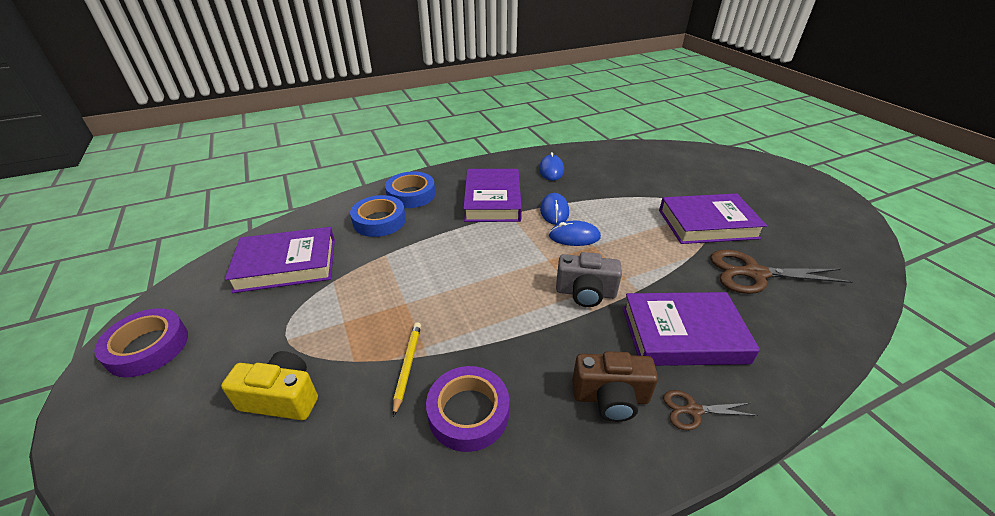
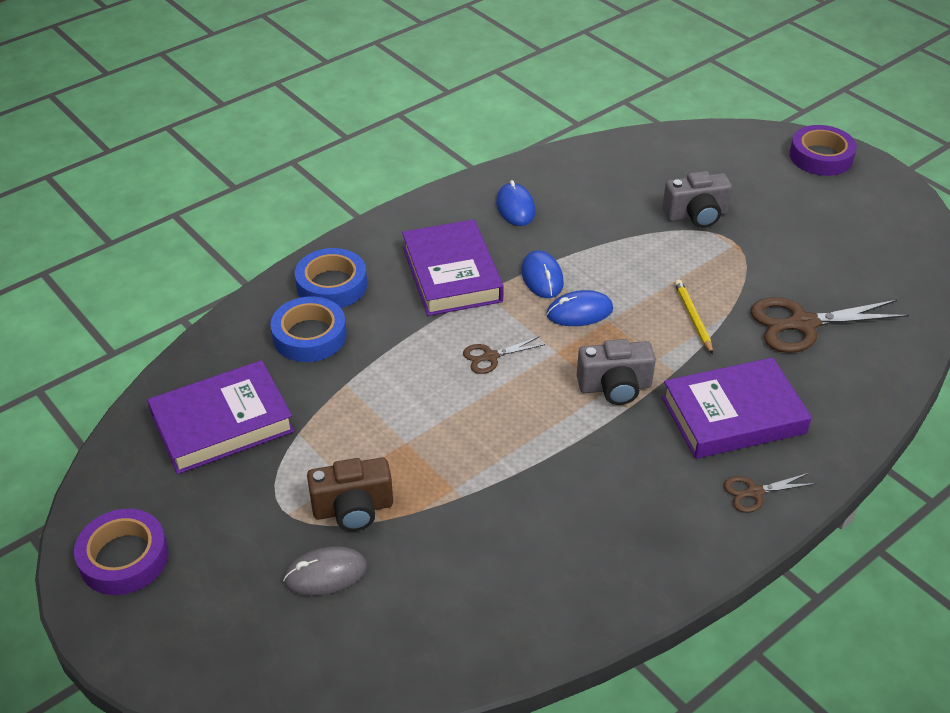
camera: 15 degrees left, 5 degrees up
(282, 398) = (325, 574): yellow camera -> grey mouse
(407, 366) = (445, 512): yellow pencil -> yellow pencil (692, 318)
(468, 412) = (532, 543): purple tape -> purple tape (821, 157)
(496, 255) = (490, 357): none -> brown scissors
(610, 397) = (671, 498): brown camera -> brown camera (353, 509)
(677, 191) = (696, 215): none -> grey camera
(707, 224) = (741, 262): purple book -> none

